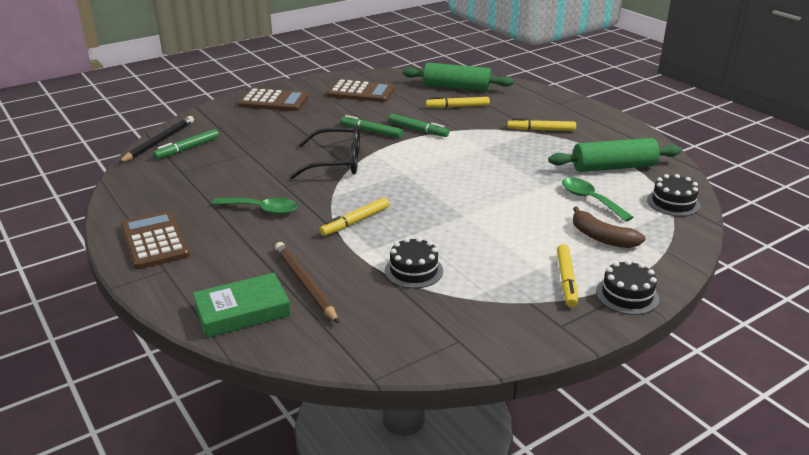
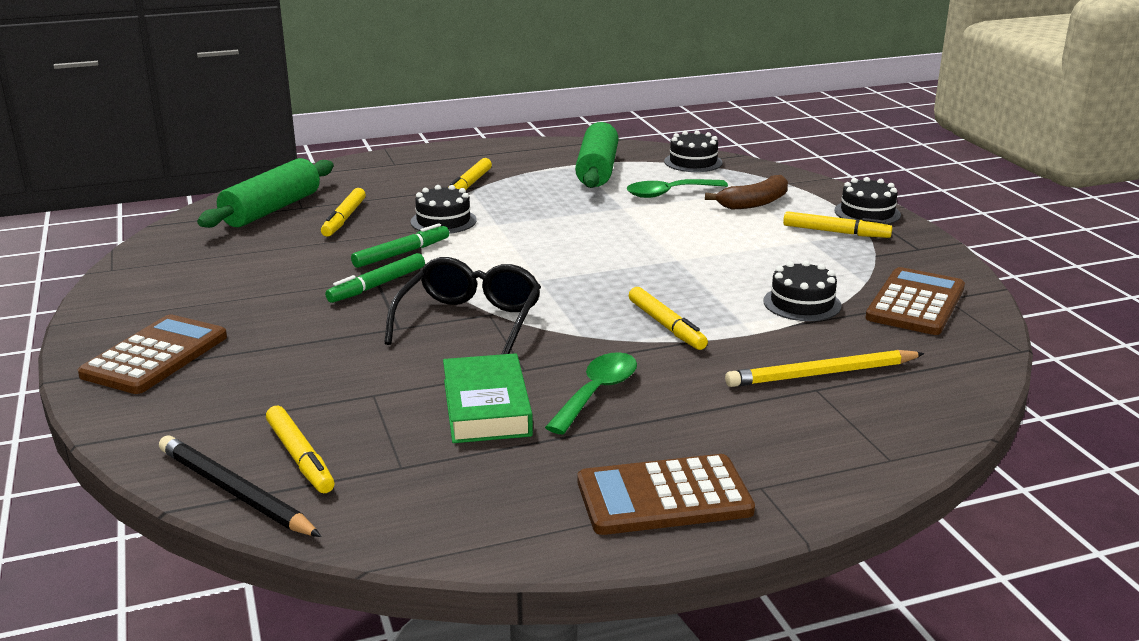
camera: 75 degrees left, 5 degrees down
(187, 149) = (300, 457): green marker -> yellow marker
(242, 311) = (884, 423): green book -> green book (486, 407)
(305, 284) = (822, 374): brown pencil -> yellow pencil
(361, 92) = (206, 277): brown calculator -> brown calculator (915, 303)
(474, 132) = (443, 221): none -> black cake

